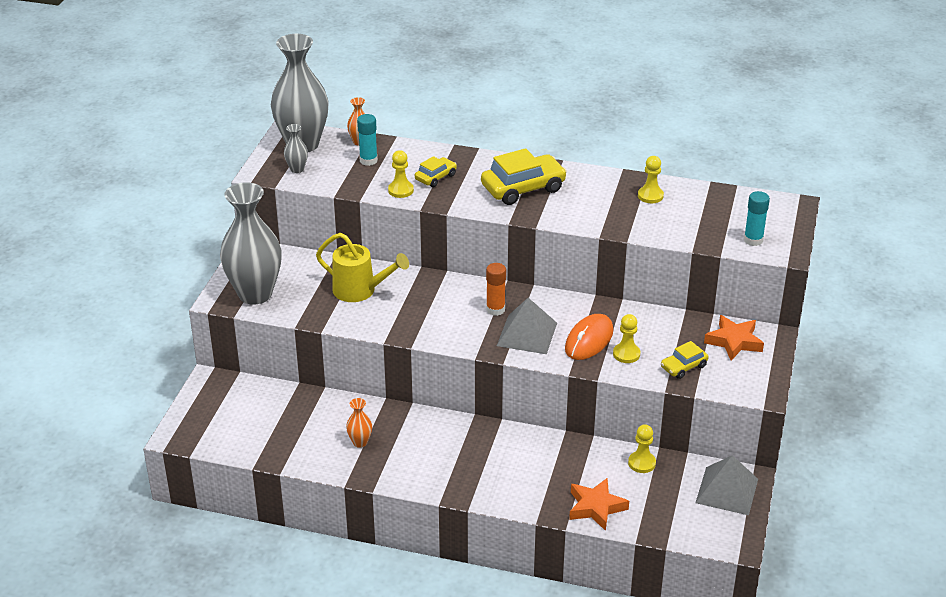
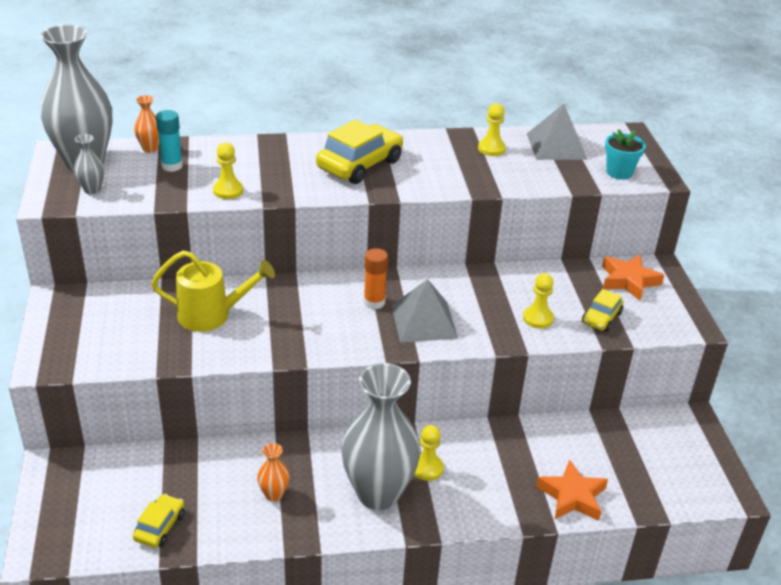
camera: 25 degrees left, 0 degrees up
(255, 294) = (86, 347): grey vase -> grey vase (378, 493)
(435, 177) = (258, 170): yellow car -> yellow car (160, 527)
(589, 340) = (491, 312): orange mouse -> none
(641, 463) = (584, 432): yellow pawn -> yellow pawn (427, 468)
(727, 491) = (683, 438): grey pyramid -> grey pyramid (556, 146)
(753, 240) = (619, 172): turquoise glue stick -> turquoise flower pot

